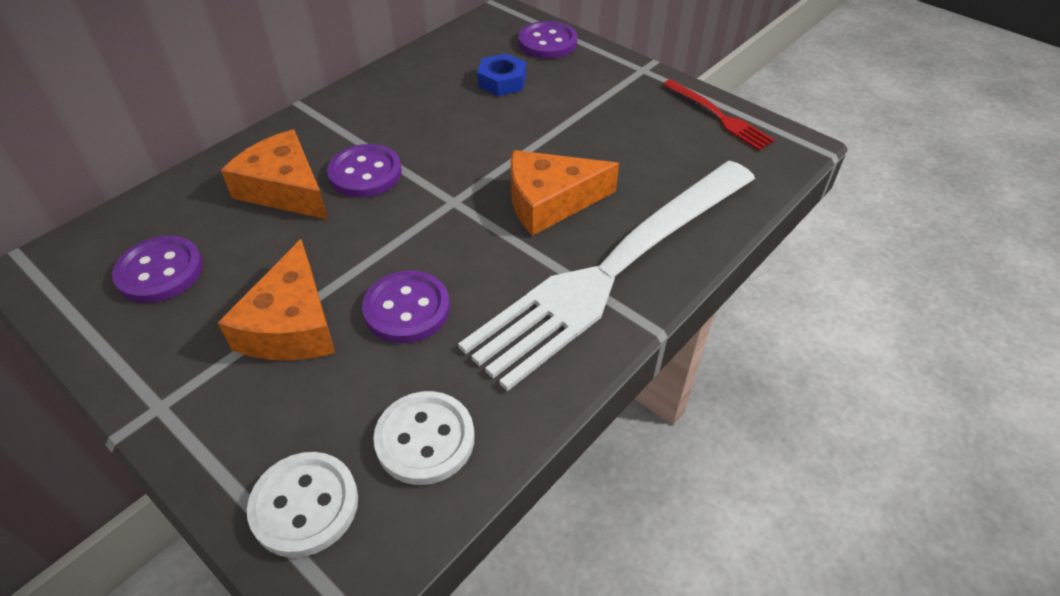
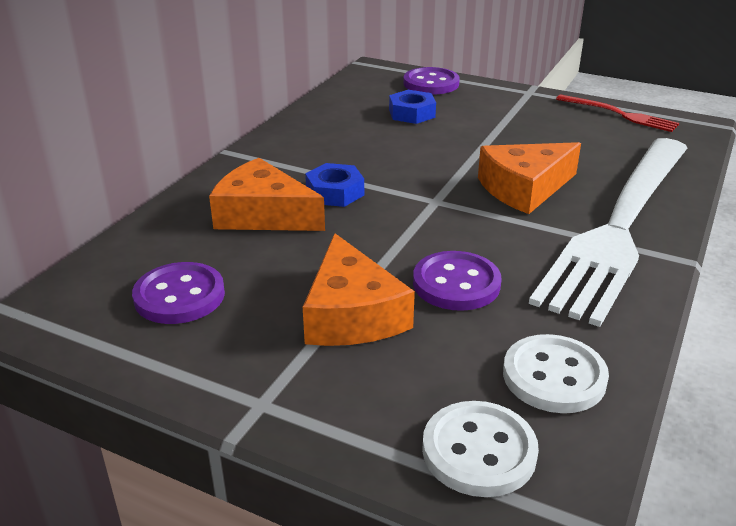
camera: 15 degrees left, 15 degrees down
(365, 173) = (335, 192): purple button -> blue nut

